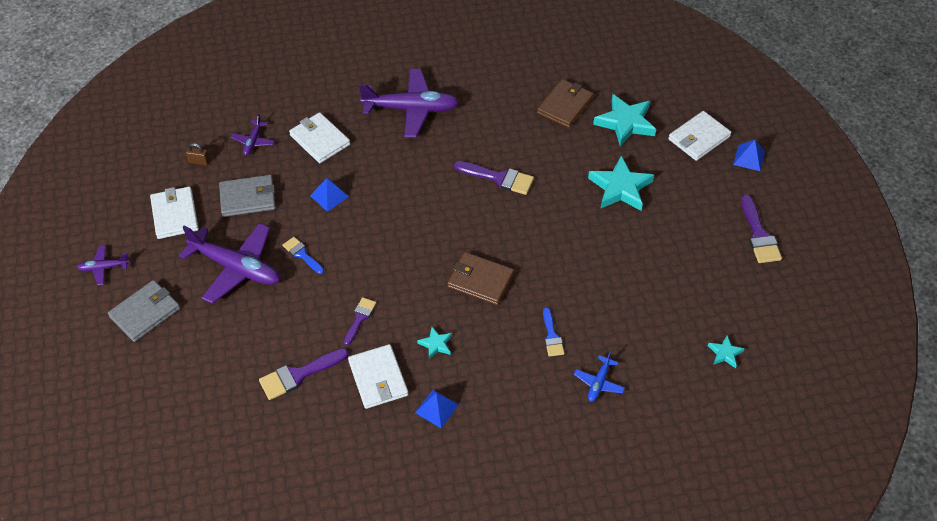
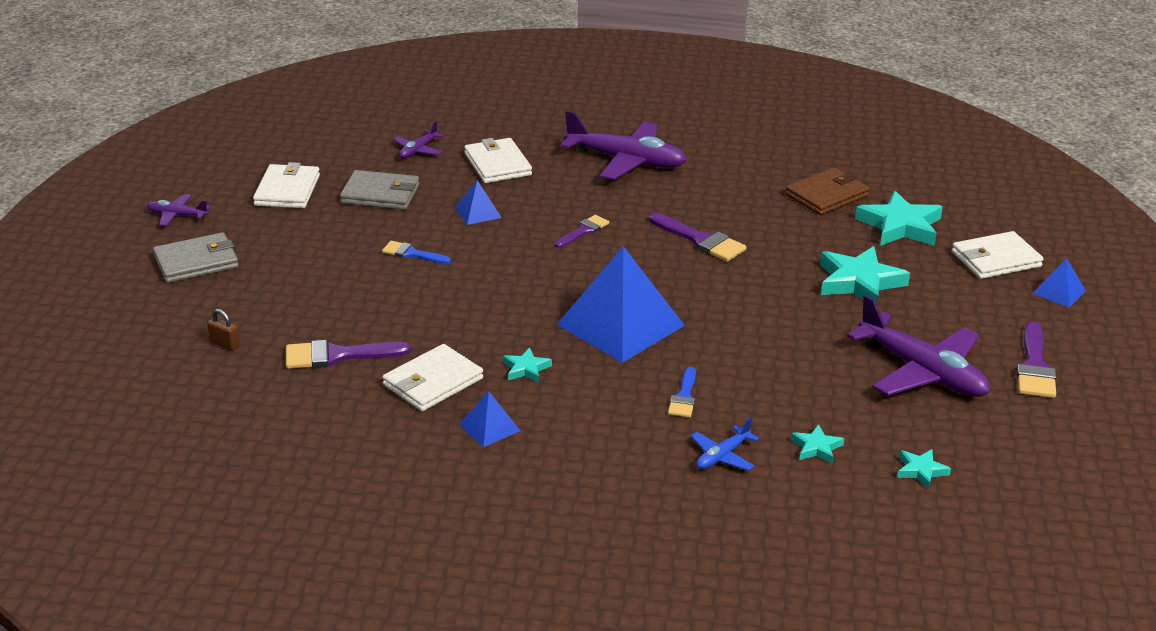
camera: 20 degrees right, 20 degrees down
(199, 162) = (345, 154): brown padlock -> brown padlock (224, 344)
(236, 268) = (327, 248): purple plane -> purple plane (922, 372)
(302, 254) = (412, 254): blue brush -> blue brush turned 45 degrees counterclockwise
(360, 318) = (445, 324): purple brush -> purple brush (583, 231)
(378, 378) = (433, 382): white wallet -> white wallet turned 45 degrees clockwise
(480, 280) = (620, 325): brown wallet -> blue pyramid
(654, 354) = (816, 447): none -> turquoise star

